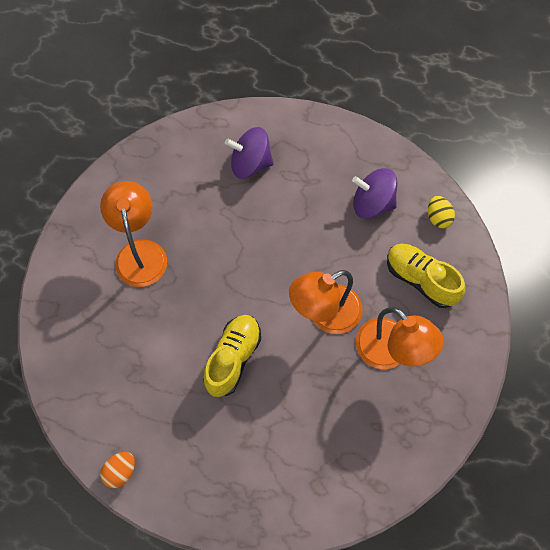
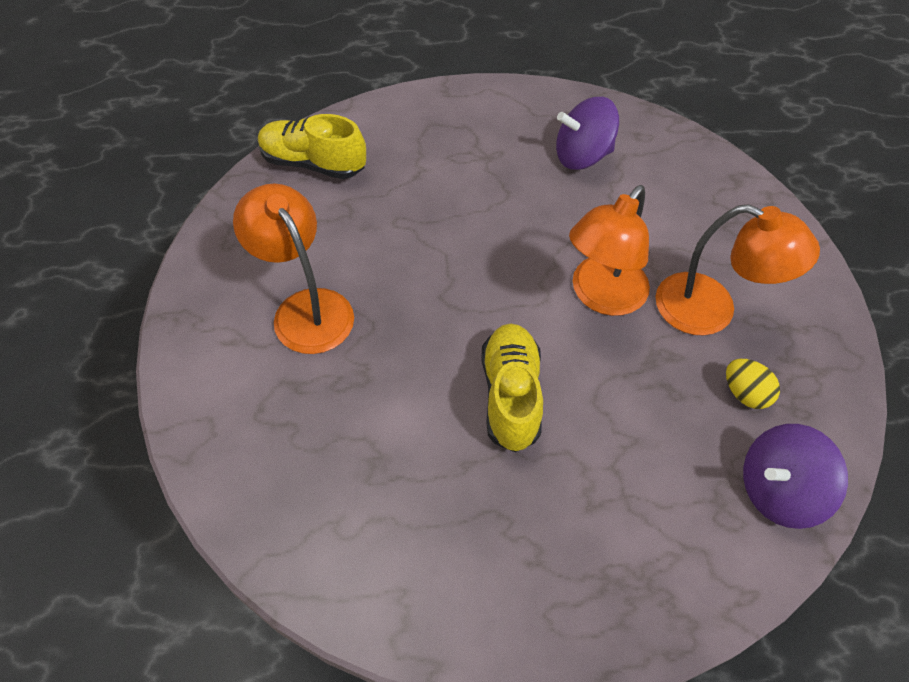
camera: 25 degrees left, 10 degrees down
(120, 472) = (426, 627): orange egg -> none
(250, 164) = (404, 160): purple spinning top -> purple spinning top (778, 491)
(421, 280) = (692, 217): yellow shoe -> yellow shoe (313, 163)
(438, 218) = (668, 146): yellow egg -> yellow egg (745, 394)

